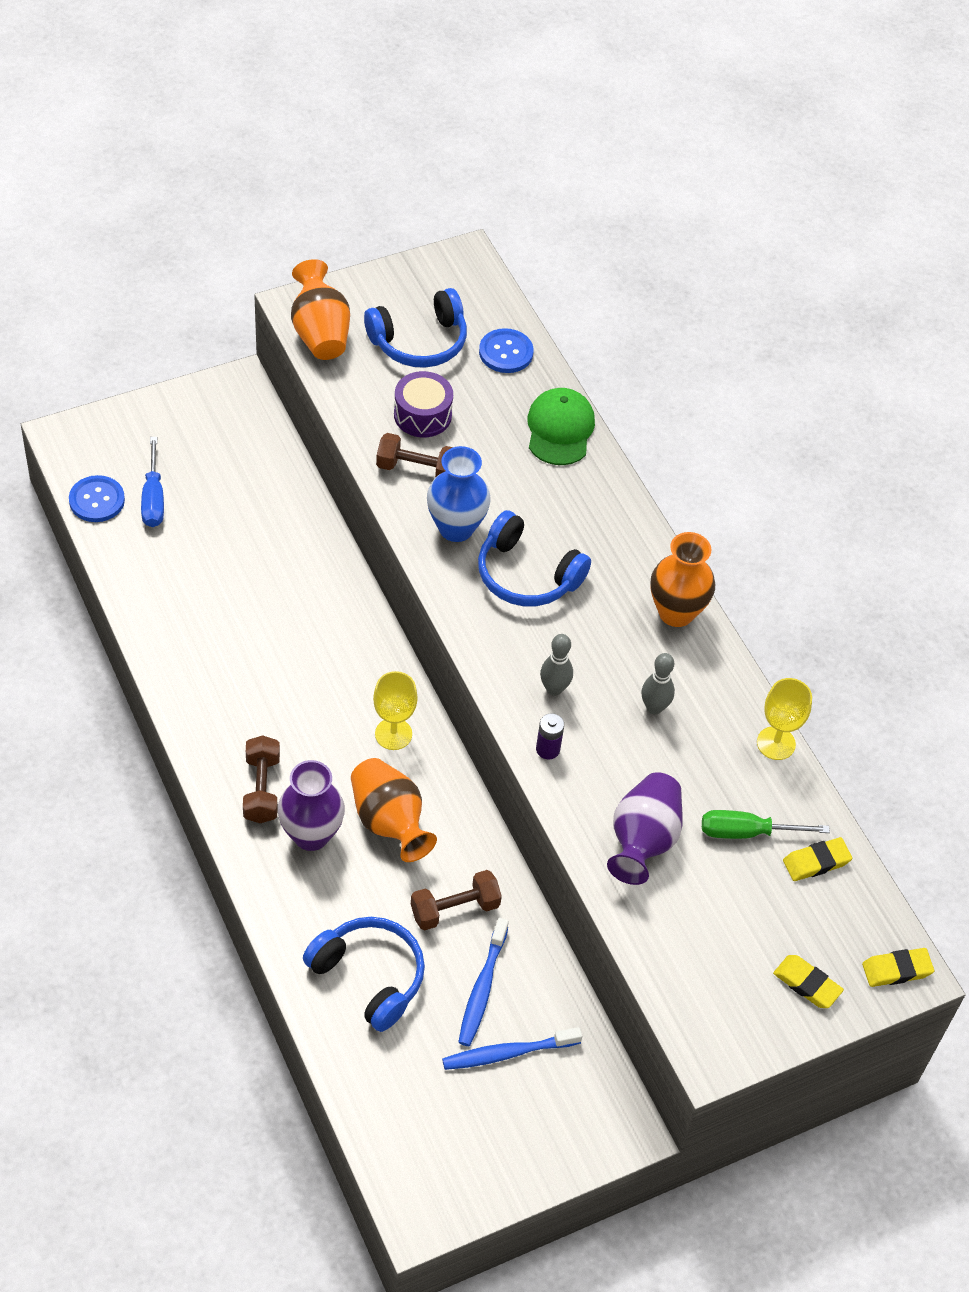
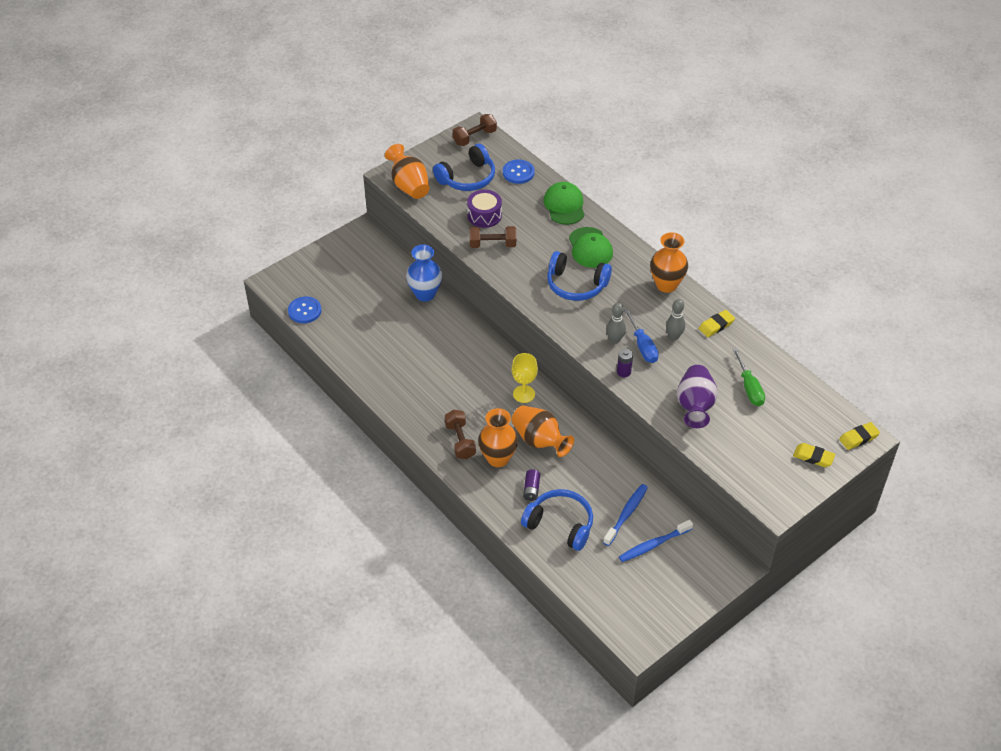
camera: 10 degrees left, 5 degrees down
(153, 499) = (337, 302): blue screwdriver -> blue screwdriver (643, 346)
(311, 835) = (498, 458): purple vase -> orange vase
(345, 903) = (531, 489): none -> purple battery
(455, 909) = (594, 477): brown dumbbell -> brown dumbbell (474, 137)
(456, 528) = (526, 270): blue vase -> blue vase (425, 294)
(482, 988) = (626, 514): blue toothbrush -> blue toothbrush turned 150 degrees counterclockwise
(574, 515) = (590, 248): none -> green cap
(746, 832) = (749, 388): green screwdriver -> green screwdriver turned 90 degrees counterclockwise
(776, 743) = (747, 339): yellow goblet -> none
(816, 862) = (793, 394): yellow eraser -> yellow eraser (716, 325)

